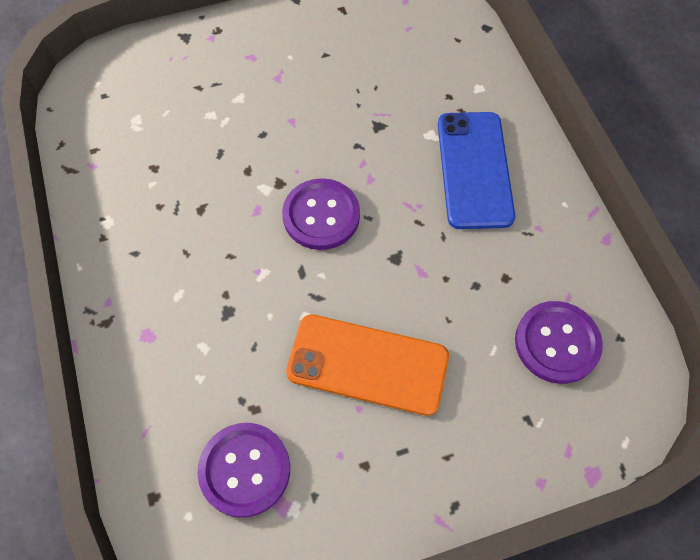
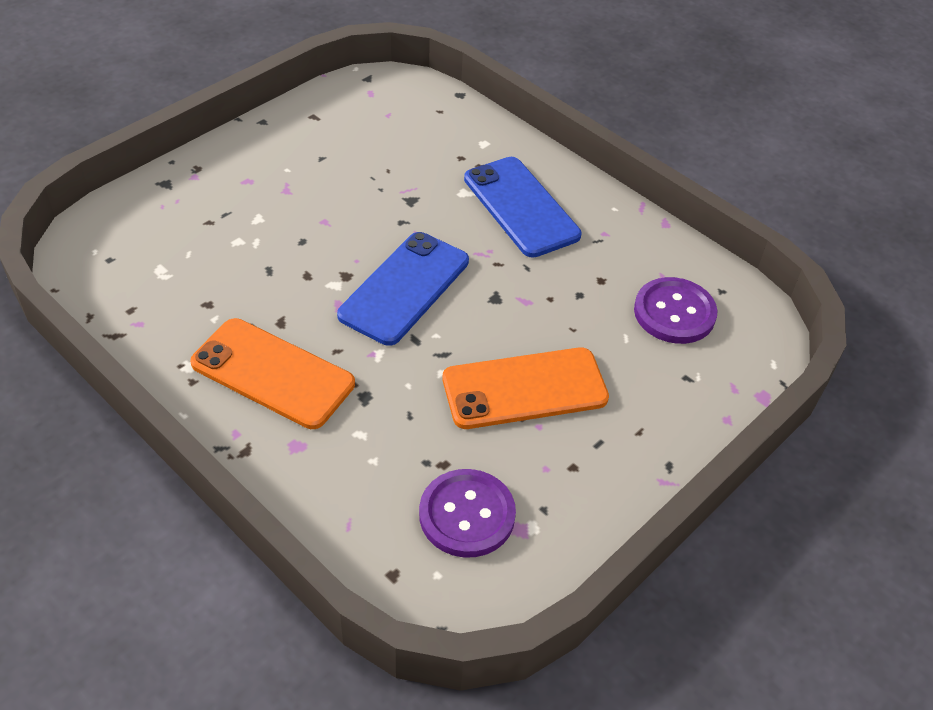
camera: 30 degrees left, 15 degrees down
(166, 257) = (272, 374): none -> orange phone
(321, 215) = (404, 288): purple button -> blue phone

